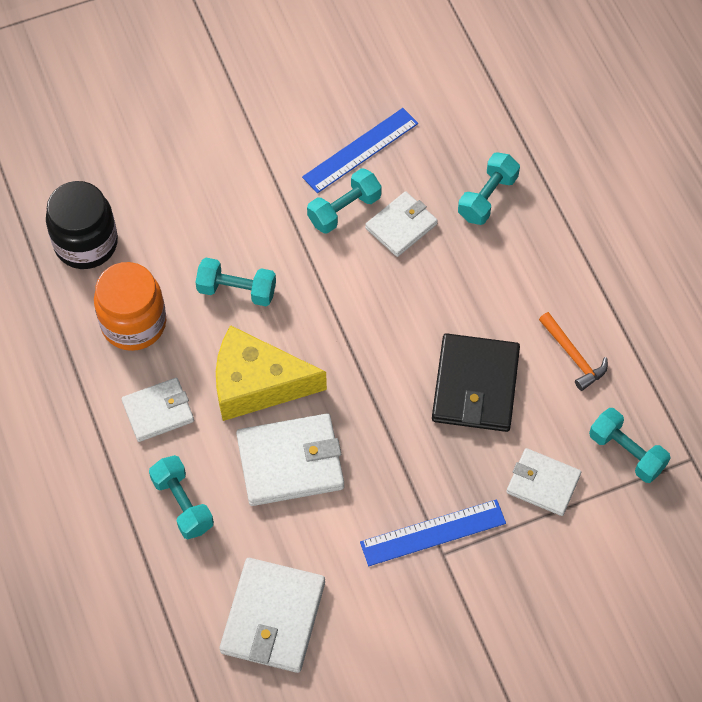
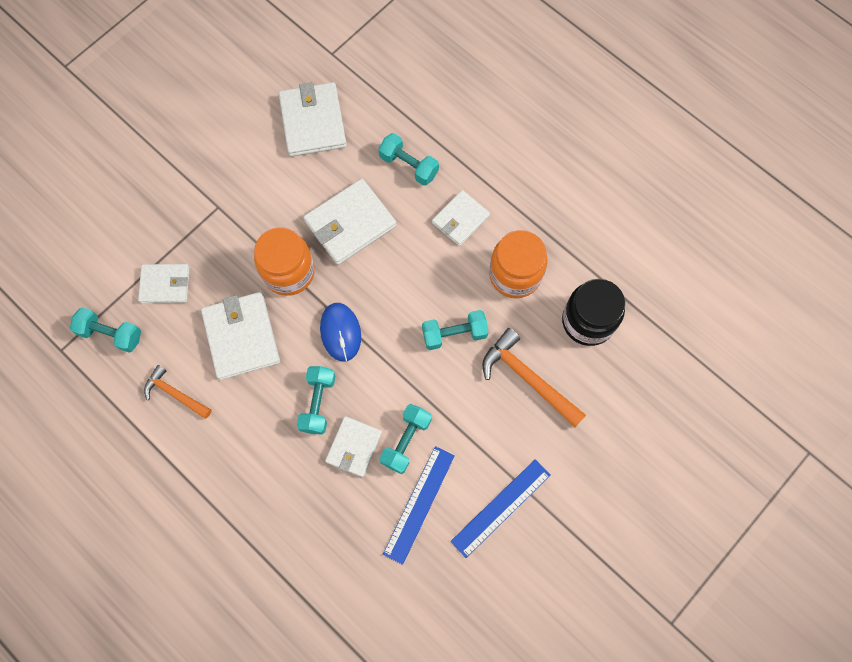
camera: 155 degrees right, 10 degrees up
(185, 215) = (528, 378): none -> orange hammer
(257, 384) = (401, 268): yellow cheese -> none
(361, 344) = (340, 332): none -> blue mouse
(390, 436) = (288, 272): none -> orange jar
(433, 532) = (230, 218): blue ruler -> blue ruler (501, 508)
(475, 385) = (241, 337): black wallet -> white wallet
(487, 197) = (294, 507): turquoise dumbbell -> turquoise dumbbell (318, 403)

